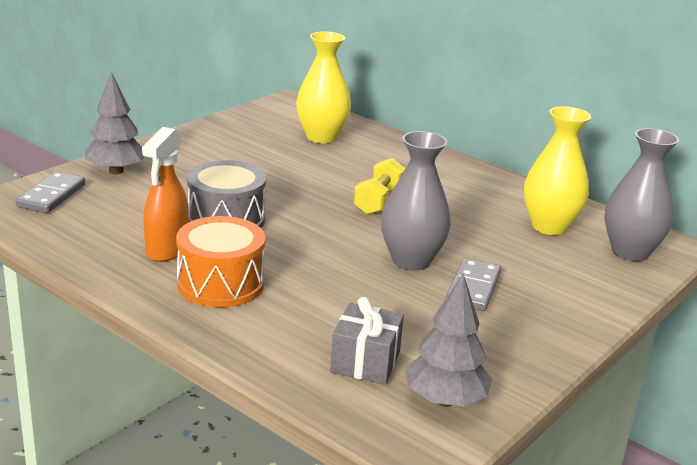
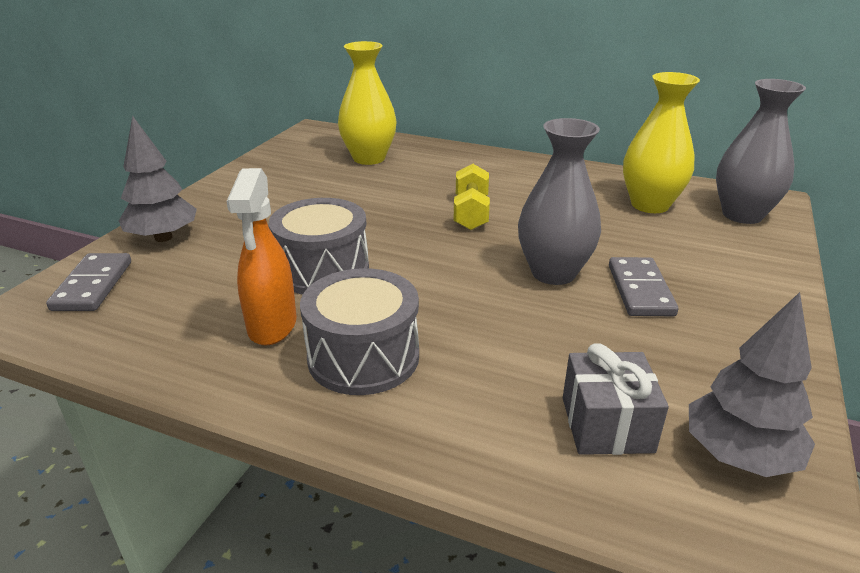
camera: 15 degrees left, 5 degrees up
(220, 284) = (363, 357): orange drum -> grey drum

